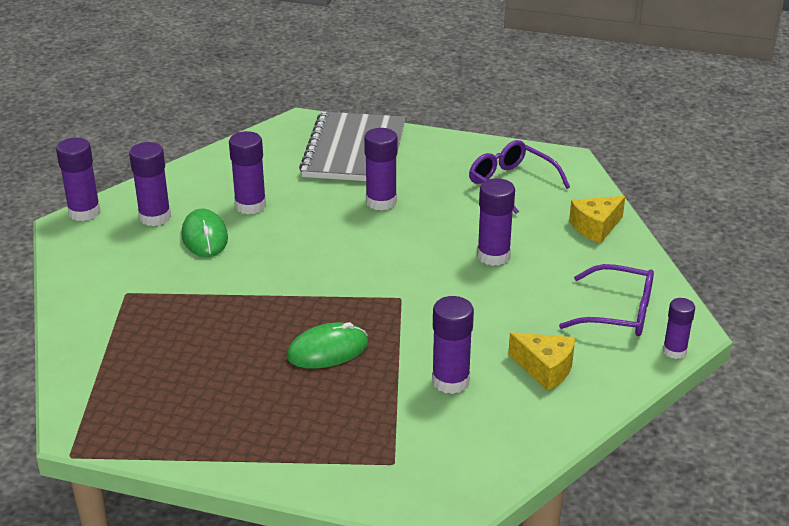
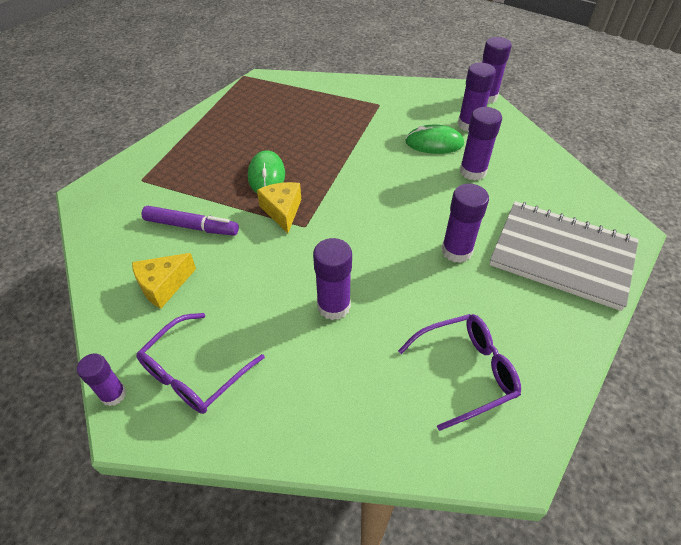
camera: 110 degrees right, 15 degrees up
(450, 381) = (191, 226): purple glue stick -> purple marker
(595, 227) = (346, 422): yellow cheese -> yellow cheese (282, 211)

